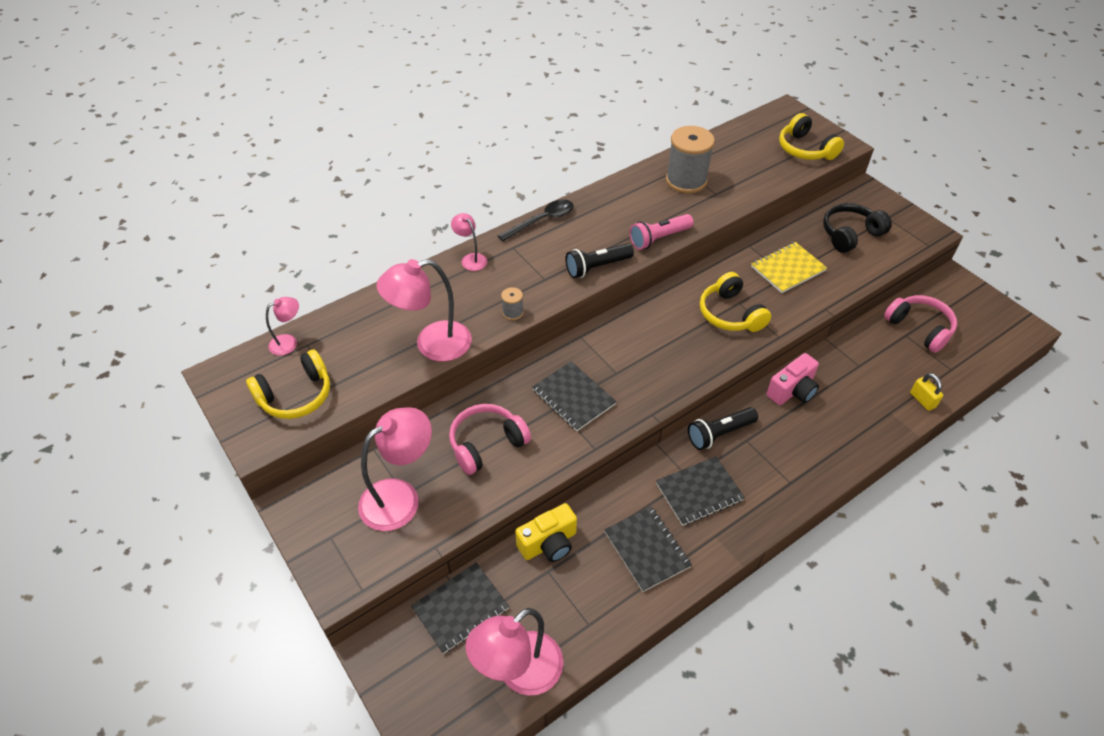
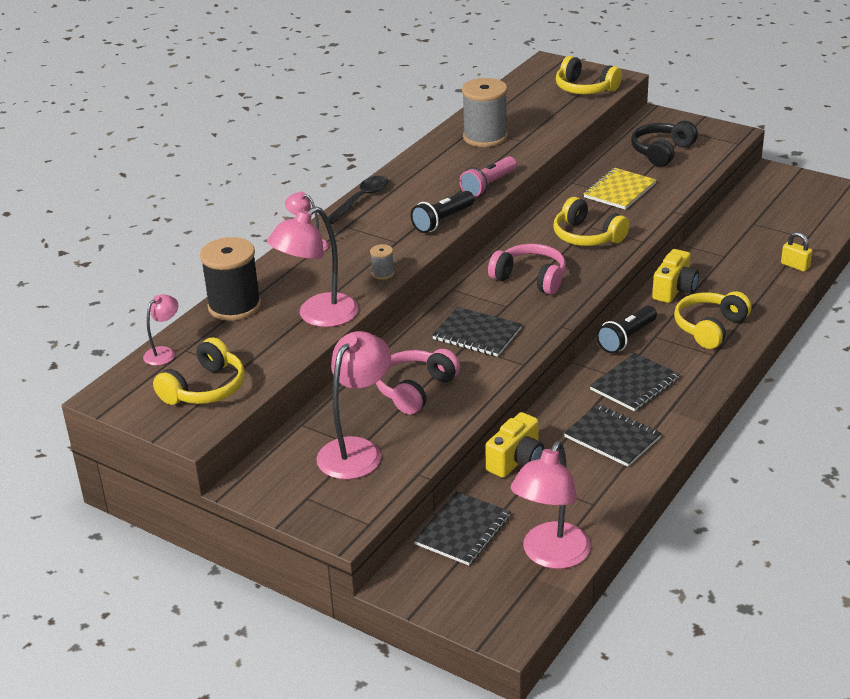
camera: 20 degrees left, 15 degrees down
(373, 309) = (234, 306): none -> black spool
(792, 391) = (674, 290): pink camera -> yellow camera
(803, 448) = (709, 328): none -> yellow headphones
(919, 328) = (762, 215): pink headphones -> pink headphones (530, 278)

